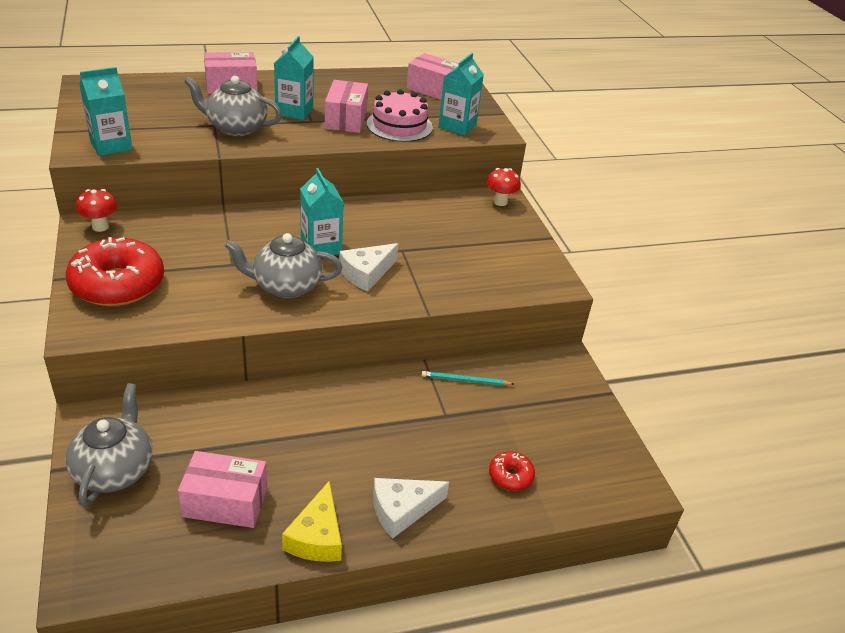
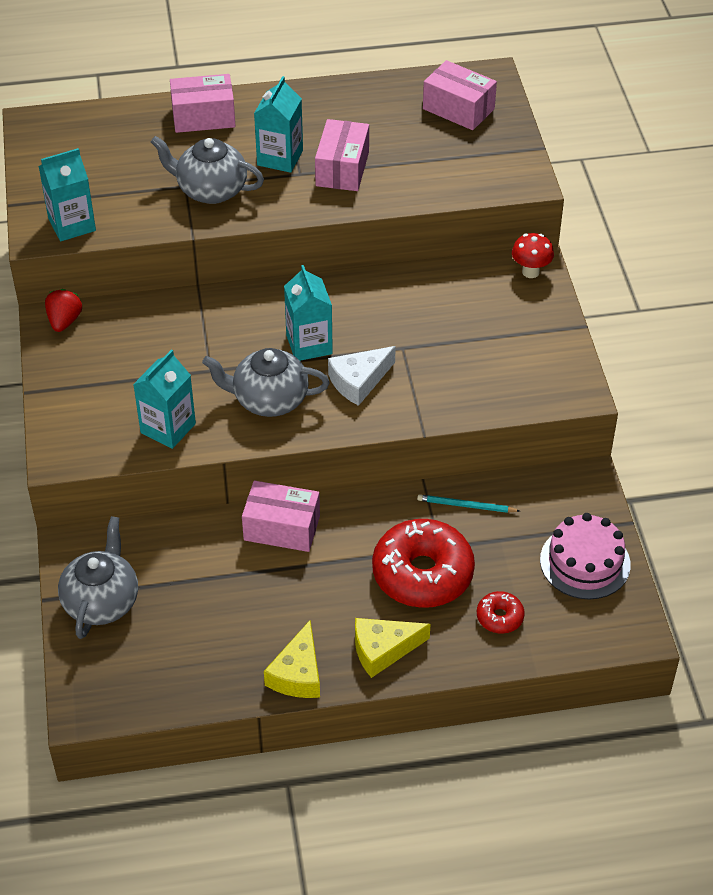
camera: 10 degrees right, 10 degrees up
(100, 227) = (64, 321): red mushroom -> red strawberry
(118, 284) = (91, 399): red donut -> red donut (422, 574)
(225, 502) = (209, 637): pink box -> pink box (282, 528)
(399, 125) = (407, 176): pink cake -> pink cake (585, 562)
(402, 510) = (383, 649): white cheese -> yellow cheese
(457, 126) = (480, 173): turquoise carton -> turquoise carton (168, 428)

